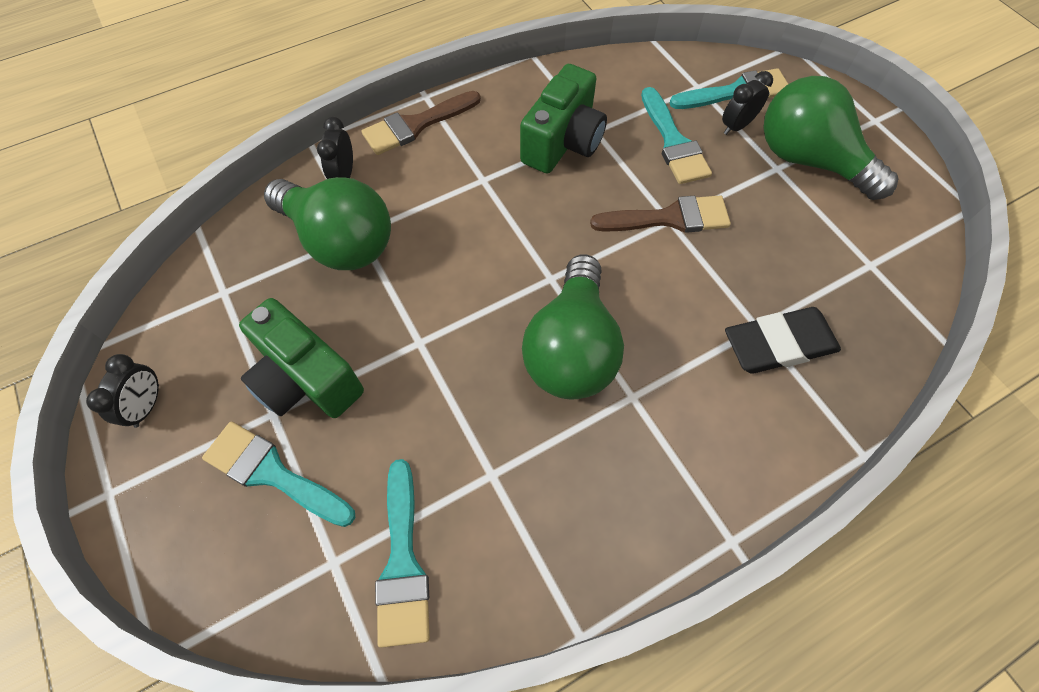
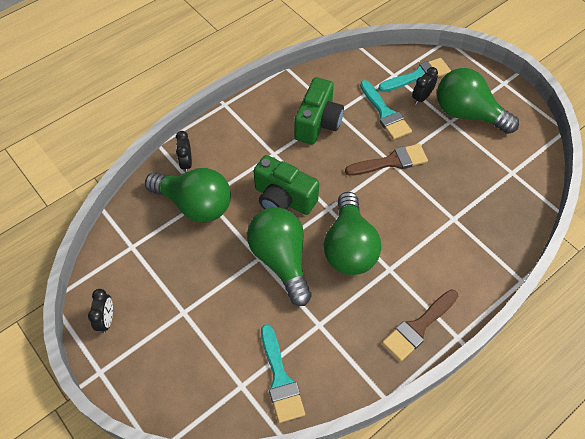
camera: 10 degrees left, 5 degrees down
(273, 473) = (193, 345): turquoise brush -> none
(306, 379) = (197, 289): green camera -> green camera (283, 199)
(416, 125) = (223, 124): brown brush -> brown brush (418, 327)
(454, 351) = (281, 260): none -> green light bulb
(779, 344) = (466, 227): black eraser -> none

